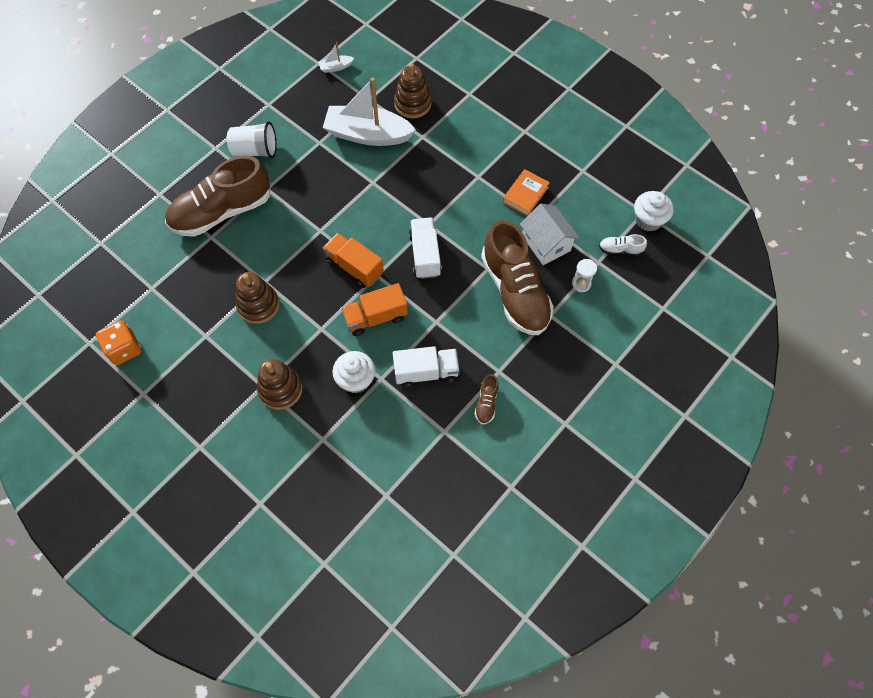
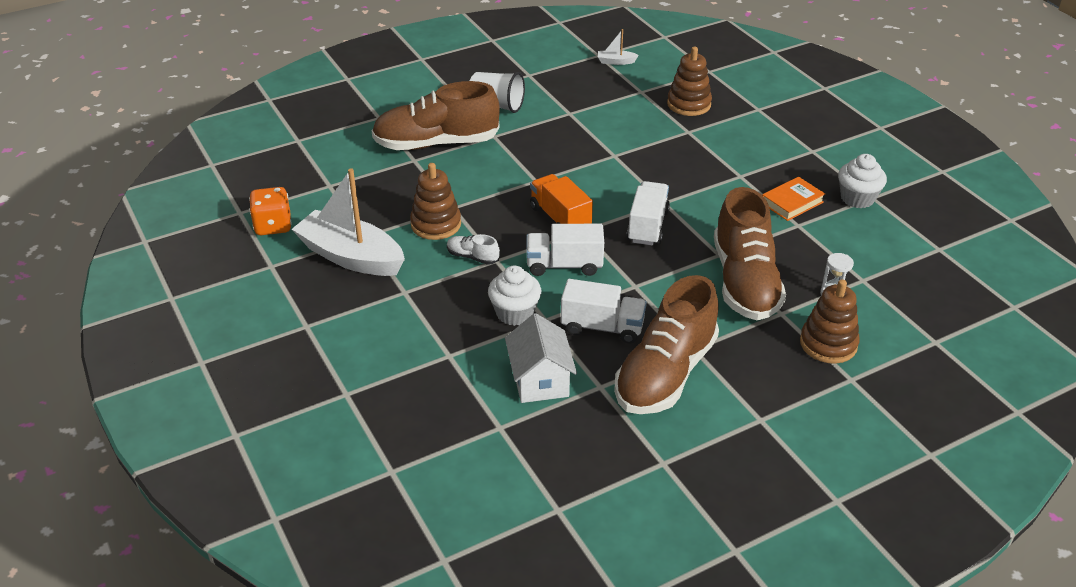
camera: 20 degrees right, 25 degrees down
(280, 389) = (423, 299): brown stacking toy -> brown stacking toy (828, 344)
(367, 134) = (626, 118): white boat -> white boat (351, 256)
(375, 317) = (564, 265): orange truck -> white truck
(486, 403) = (665, 374): brown shoe -> brown shoe, size x2.46
(546, 244) = (801, 249): white house -> white house (540, 380)
(620, 250) = (896, 275): white shoe -> white shoe (472, 257)
(648, 220) = (943, 257): white cupcake -> white cupcake (857, 198)

